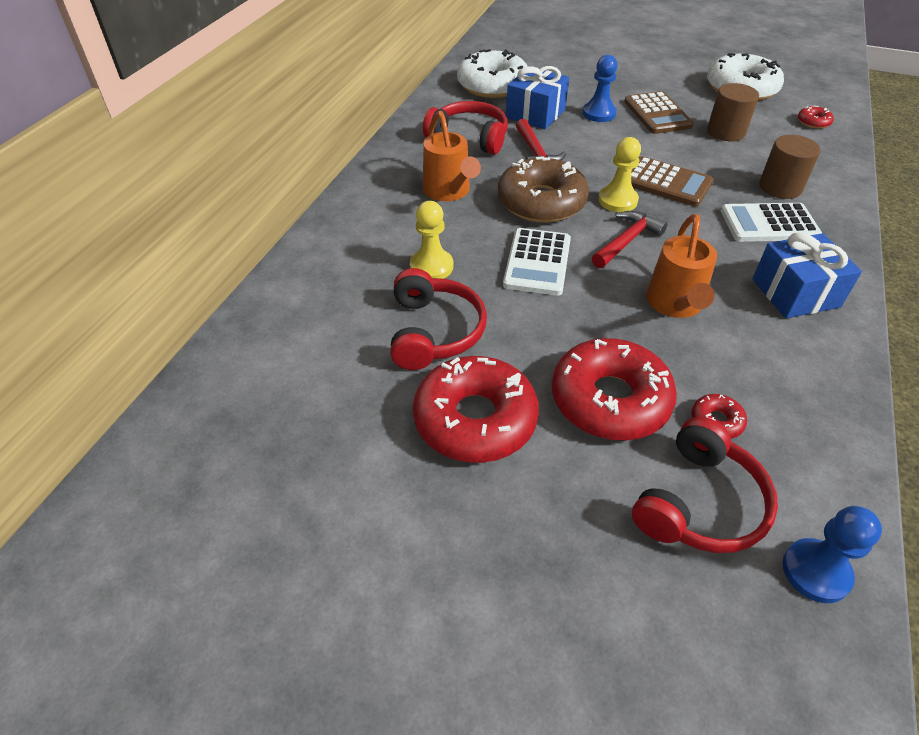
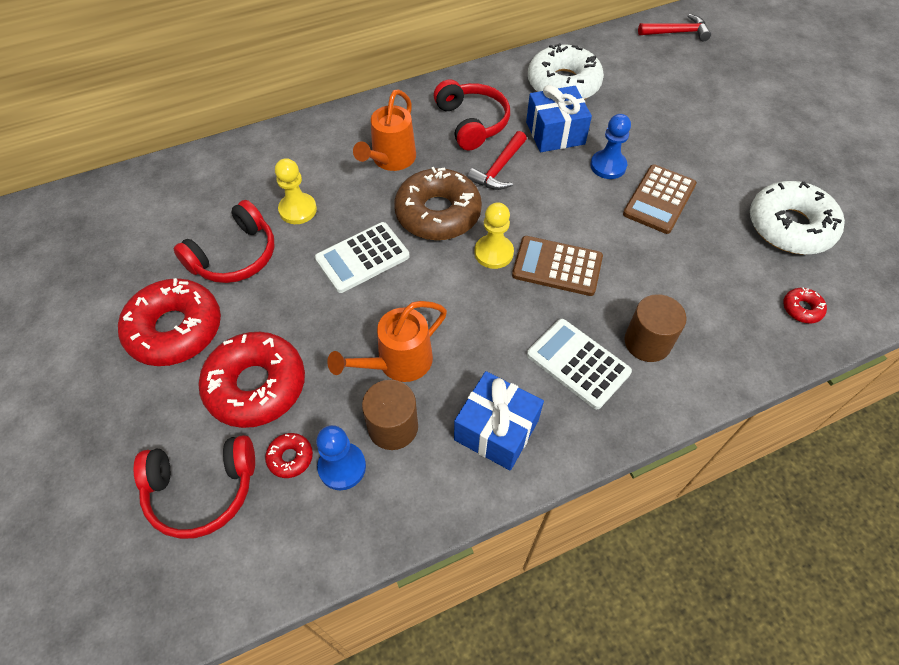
camera: 45 degrees right, 10 degrees up
(626, 241) = (445, 290): red hammer -> red hammer (677, 33)
(666, 183) = (557, 266): brown calculator -> brown calculator turned 120 degrees clockwise
(726, 132) = (692, 258): brown cylinder -> brown cylinder (393, 427)
(816, 572) = (193, 589): blue pawn -> blue pawn (342, 467)

